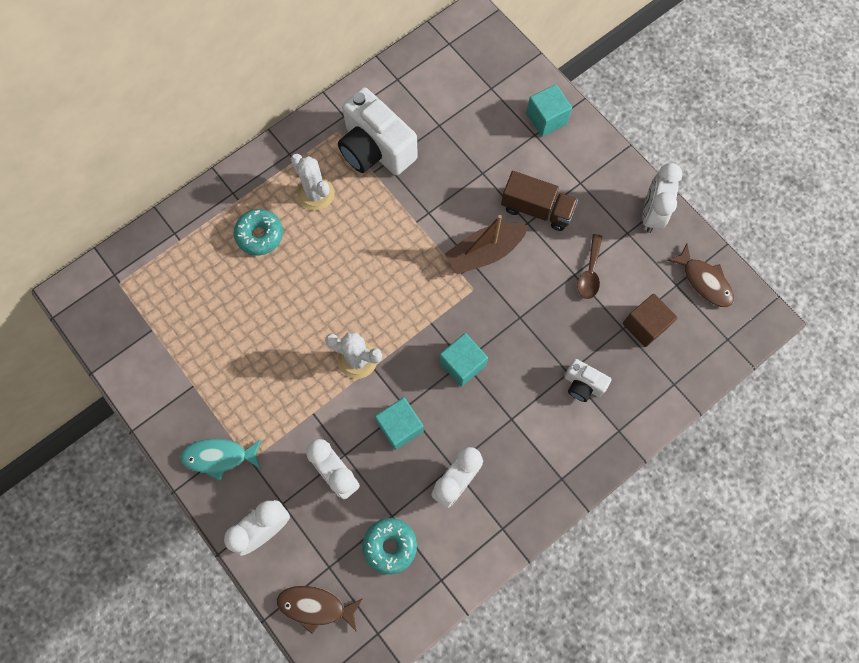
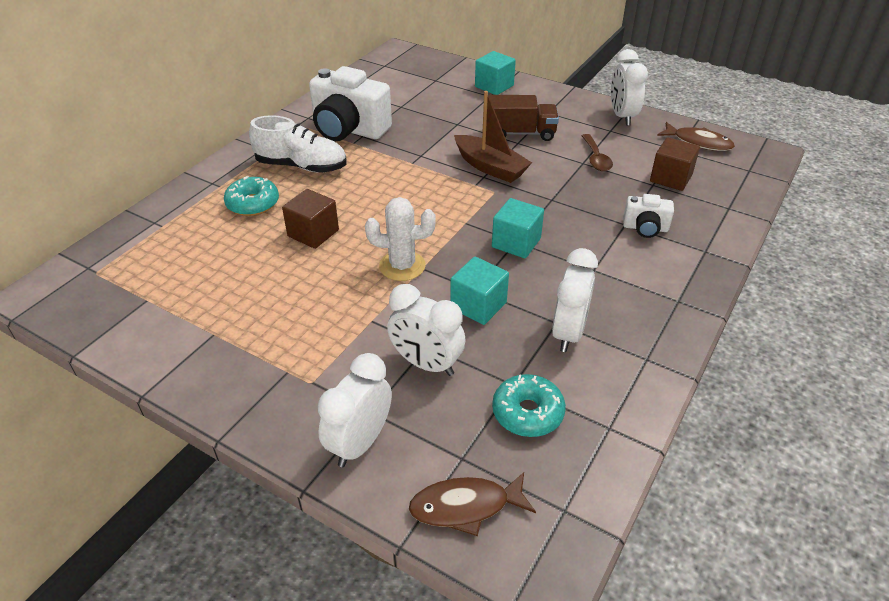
camera: 20 degrees left, 30 degrees down
(219, 457) = (269, 389): turquoise fish -> none
(299, 293) = (313, 233): none -> brown cube
(316, 194) = (301, 166): white cactus -> white shoe
(485, 252) = (490, 167): brown boat -> brown boat turned 90 degrees counterclockwise

